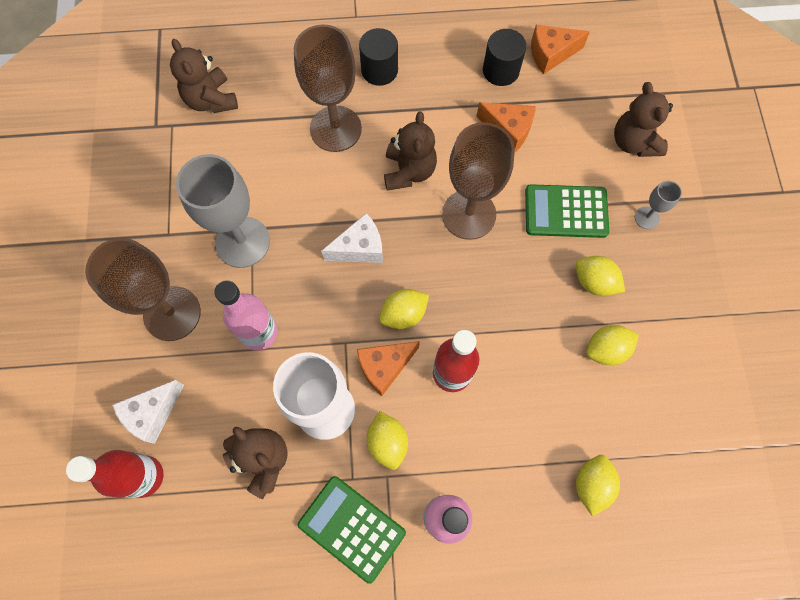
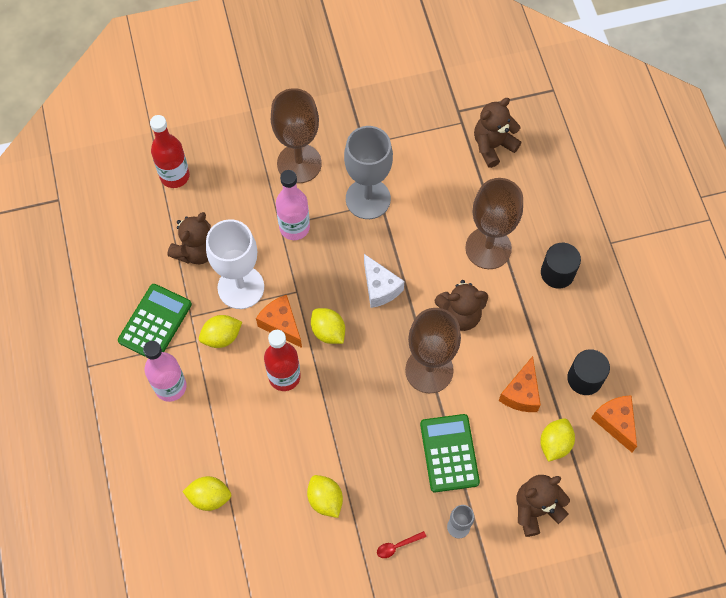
camera: 80 degrees right, 5 degrees down
(152, 413) = (220, 170): white cheese -> none
(594, 282) = (385, 484): yellow lemon -> yellow lemon (554, 444)
(664, 282) = (397, 546): none -> red spoon

